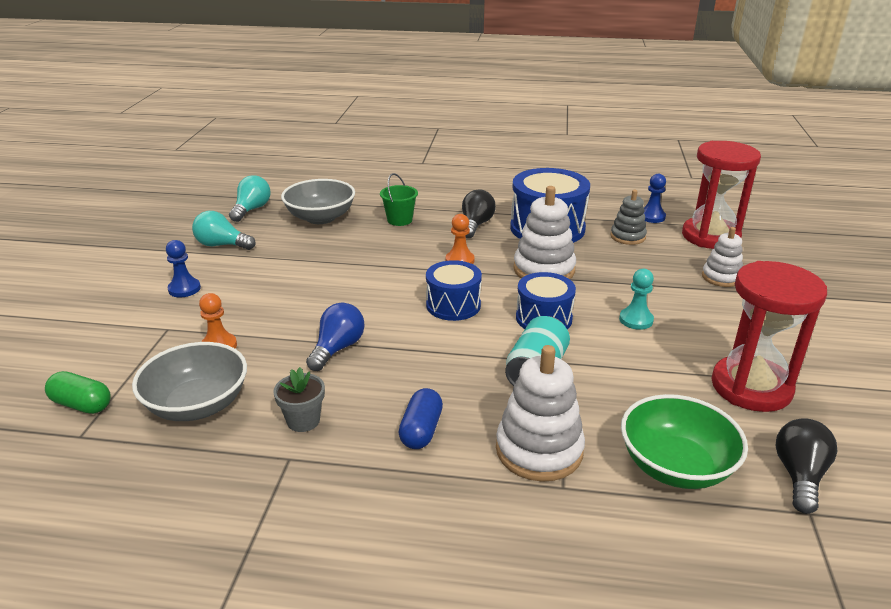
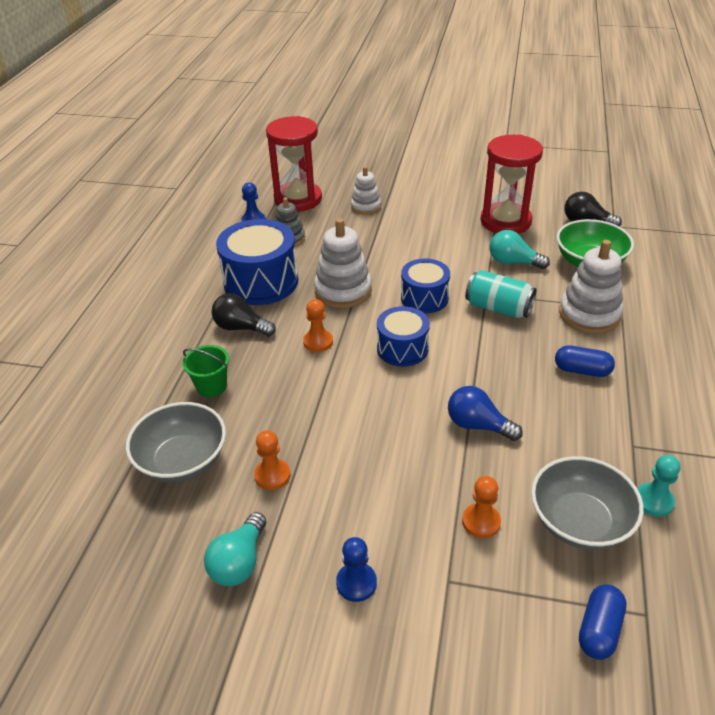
camera: 85 degrees left, 10 degrees up
(82, 404) = (599, 629): green capsule -> blue capsule
(251, 209) = (130, 544): turquoise light bulb -> turquoise light bulb (513, 262)
(298, 251) = (272, 475): none -> orange pawn
(303, 421) = (585, 441): grey flower pot -> none
(636, 320) = (426, 253): turquoise pawn -> turquoise pawn (653, 501)

